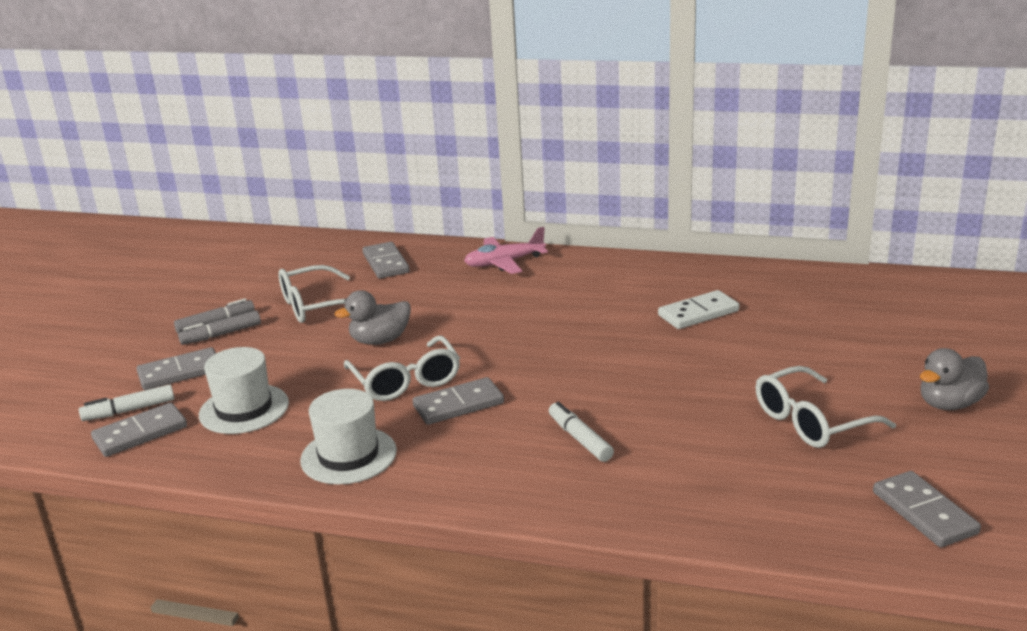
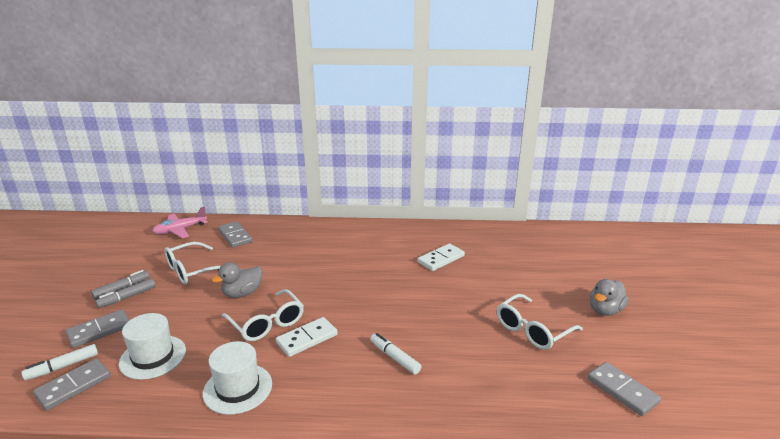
camera: 15 degrees left, 0 degrees up
(458, 405) = (307, 339): grey domino -> white domino
(504, 263) = (312, 231): pink plane -> pink plane (180, 230)

